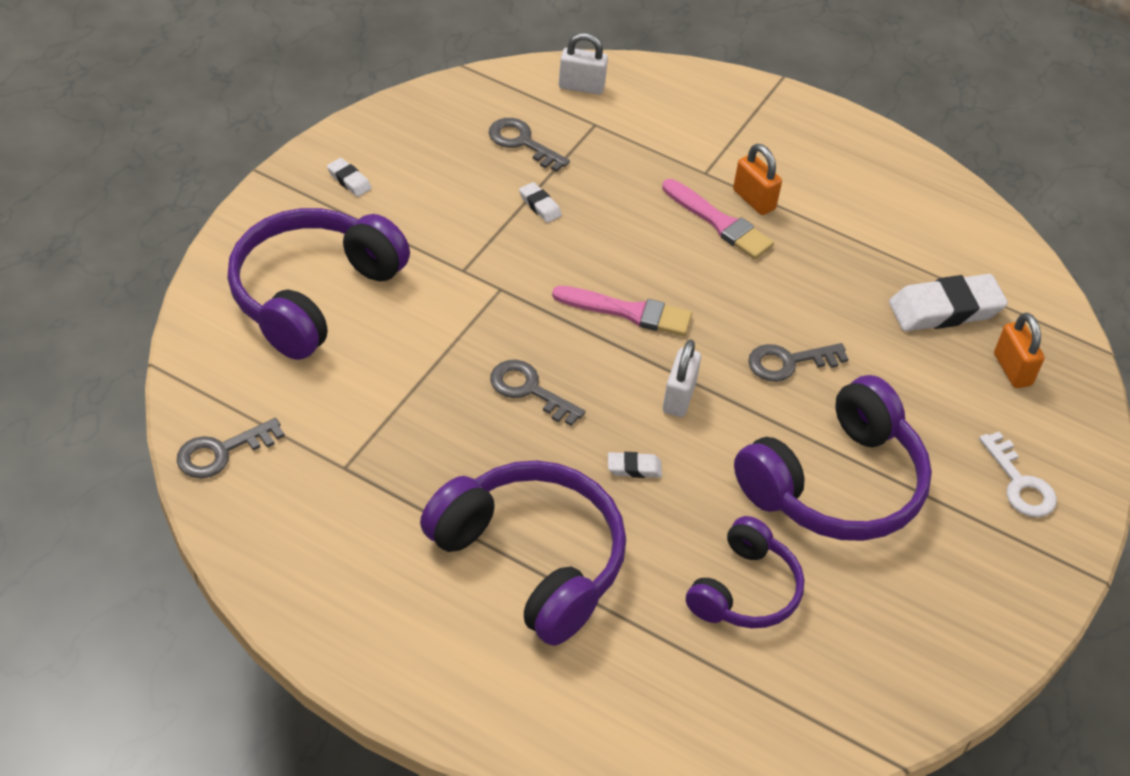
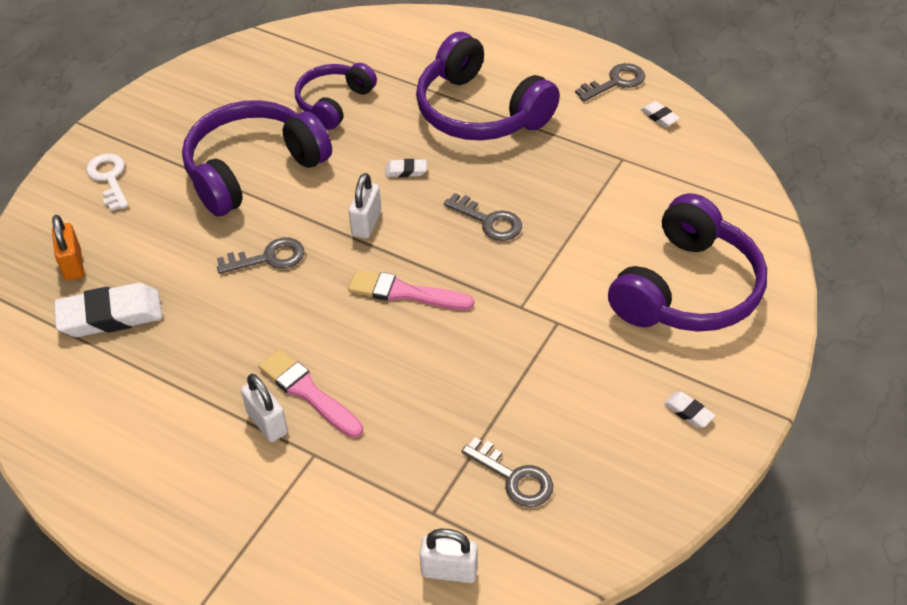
camera: 175 degrees left, 0 degrees up
(221, 452) = (716, 163): grey key -> grey key (615, 82)
(540, 205) = (490, 398): white eraser -> white eraser (659, 117)
(754, 200) = (267, 423): orange padlock -> white padlock

